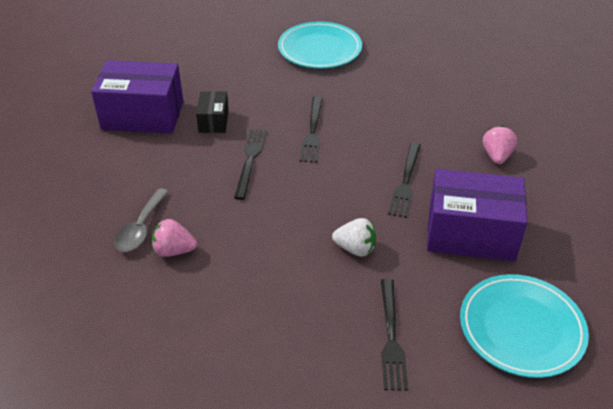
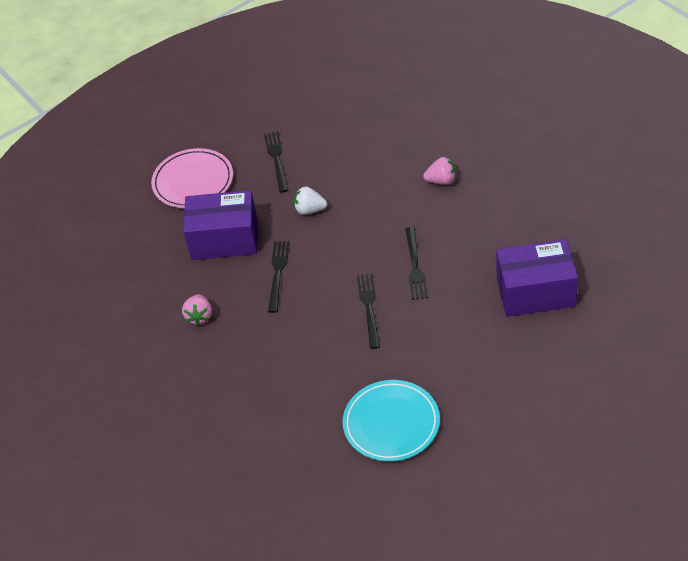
camera: 175 degrees right, 5 degrees up
(141, 228) = (475, 191): grey spoon -> none
(213, 121) = (465, 300): black box -> none
(521, 328) = (193, 182): turquoise plate -> pink plate

